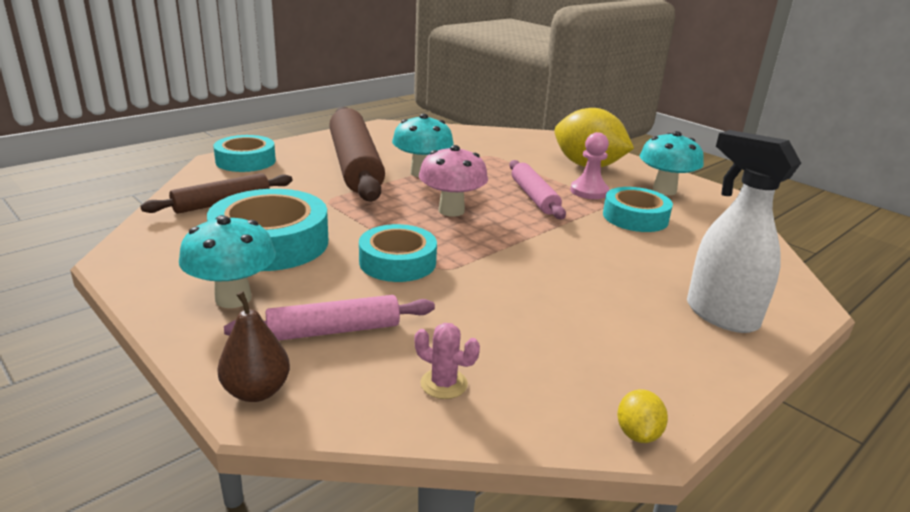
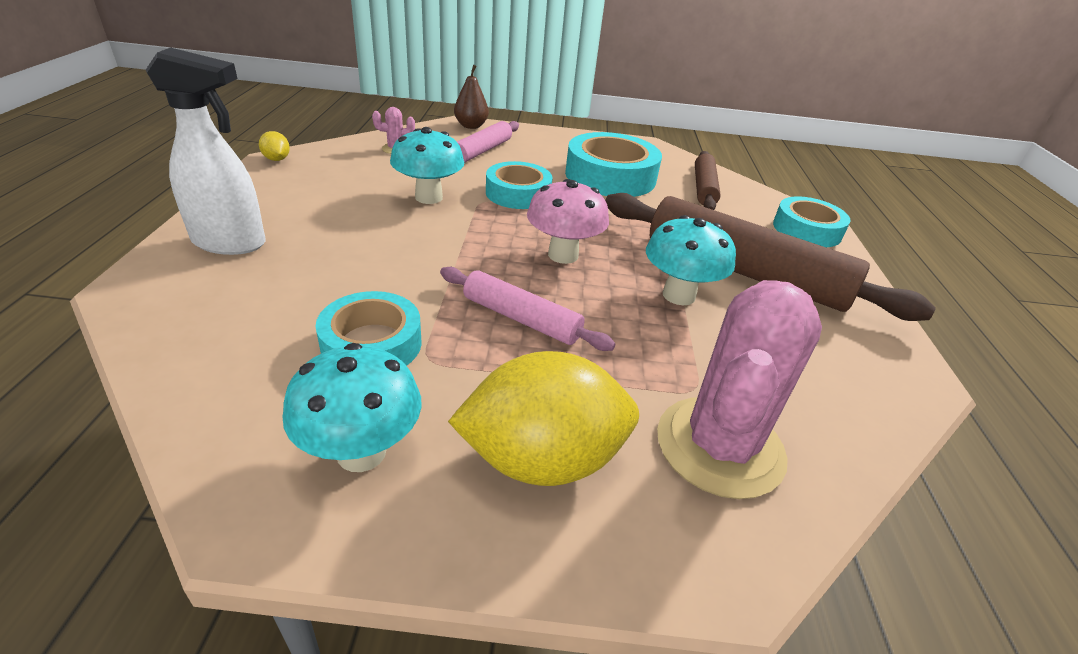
camera: 135 degrees right, 10 degrees up
(233, 298) = (555, 147): turquoise mushroom -> turquoise mushroom (429, 197)
(510, 145) = (720, 446): none -> pink cactus
(589, 191) = (472, 372): pink pawn -> none

